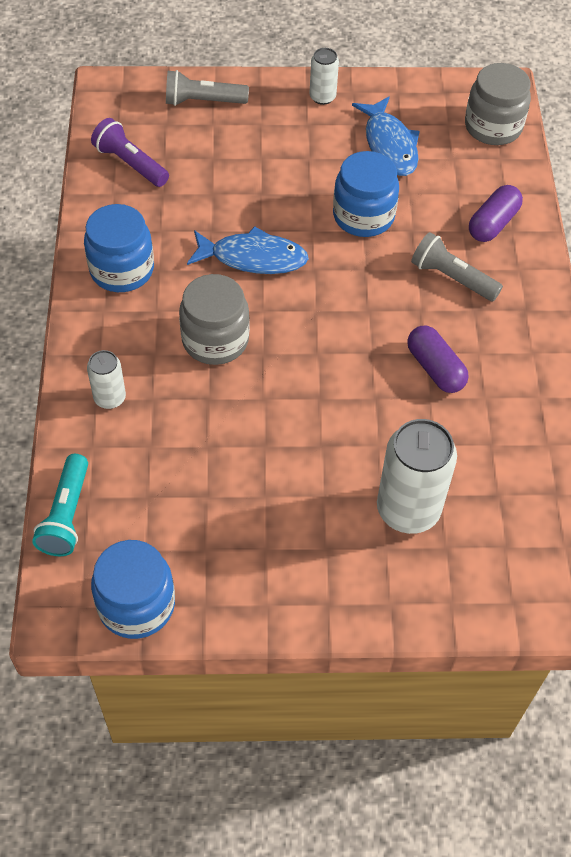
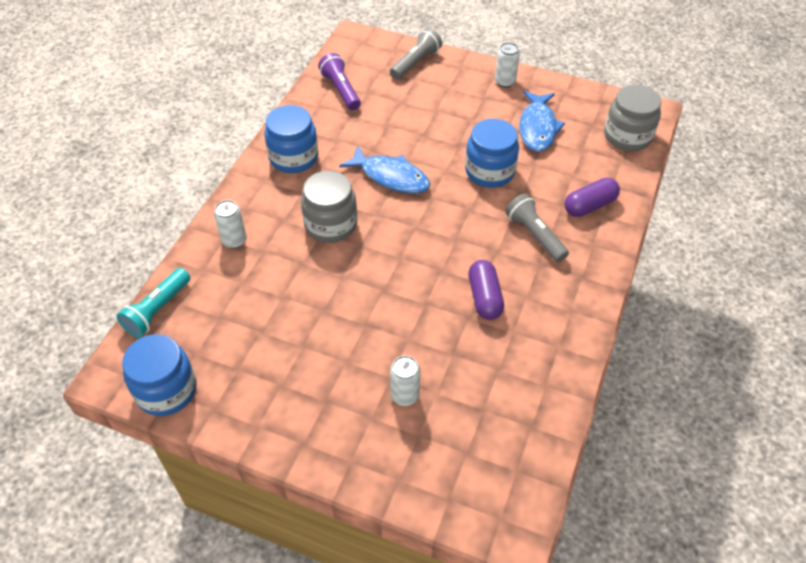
camera: 25 degrees right, 5 degrees down
(203, 101) = (415, 63): grey flashlight -> grey flashlight turned 105 degrees clockwise
(408, 509) = (405, 395): white can -> white can, size x0.53

